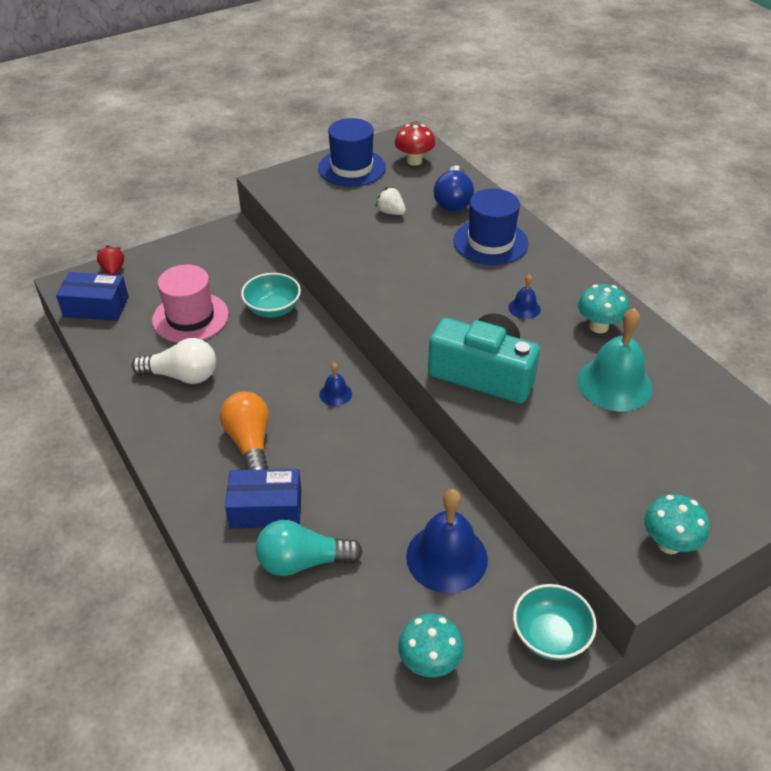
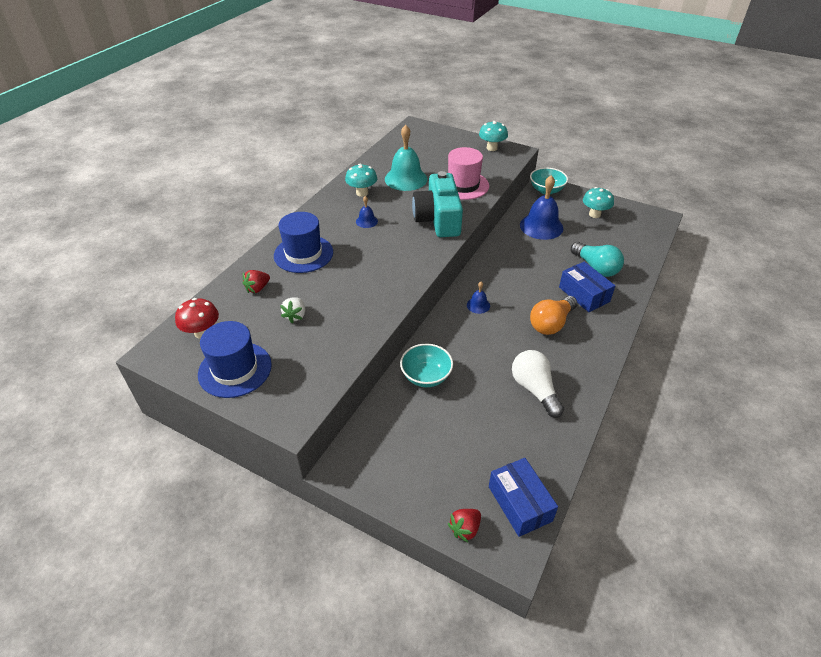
camera: 120 degrees left, 0 degrees up
(190, 317) = (475, 423): pink hat -> pink hat (463, 185)
(453, 201) = (257, 288): blue light bulb -> red strawberry

